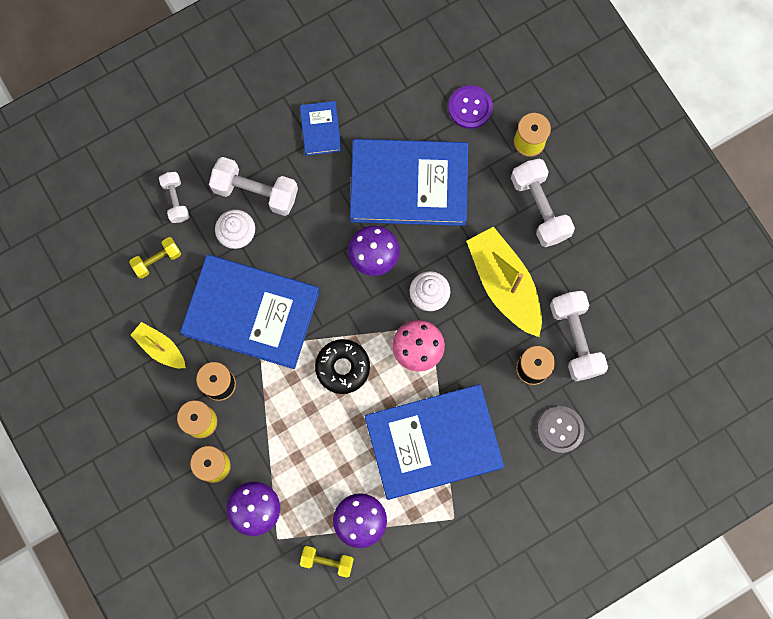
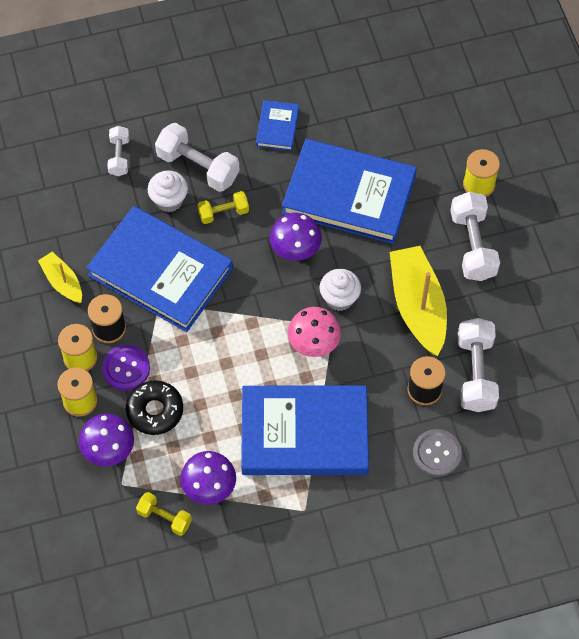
camera: 15 degrees right, 15 degrees down
(157, 260) = (85, 204): yellow dumbbell -> yellow dumbbell (223, 213)
(342, 367) = (234, 342): black donut -> black donut (155, 411)
(470, 107) = (429, 141): purple button -> purple button (126, 368)

